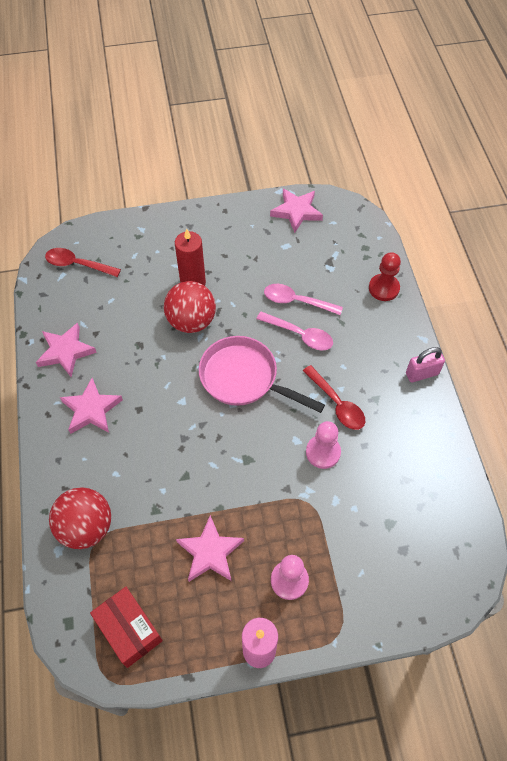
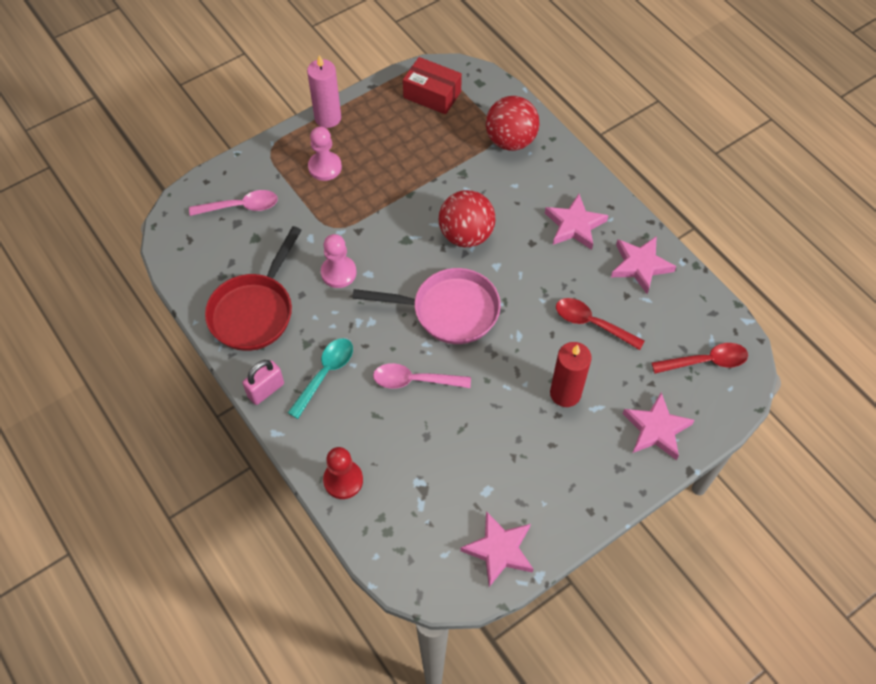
camera: 155 degrees right, 0 degrees up
(191, 321) = (538, 348): red ball -> red ball (466, 235)
(210, 552) = (399, 161): pink star -> pink star (656, 429)
(296, 301) = (437, 419): pink spoon -> pink spoon (240, 206)
(337, 404) = (344, 323): red spoon -> red spoon (592, 323)
(369, 367) = (325, 374): none -> turquoise spoon
(412, 446) = (254, 311): none -> red pan

